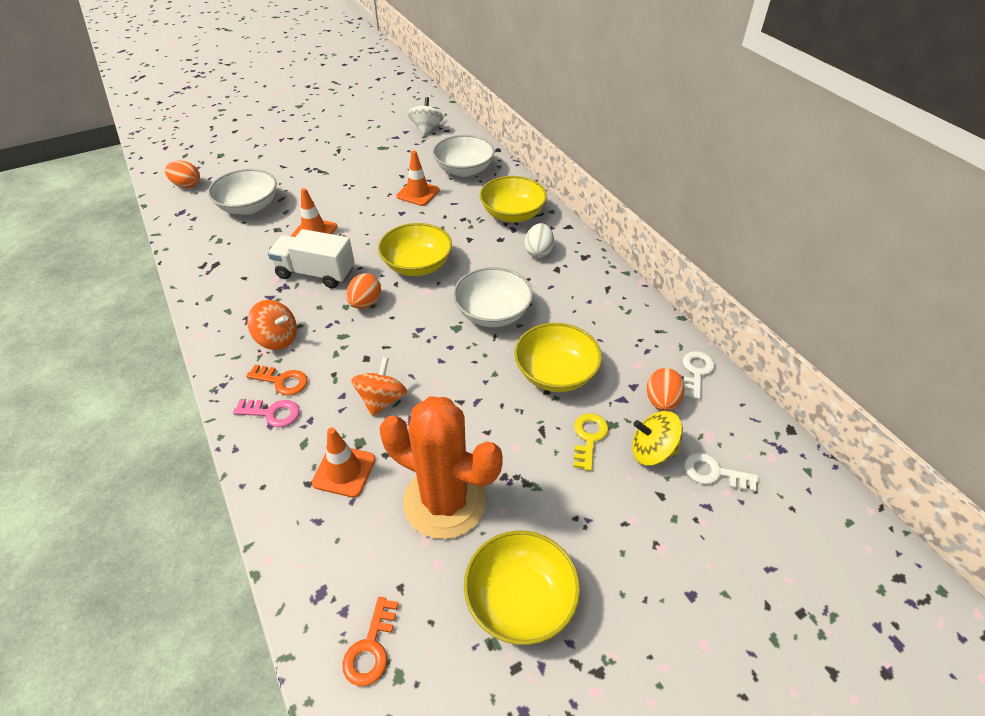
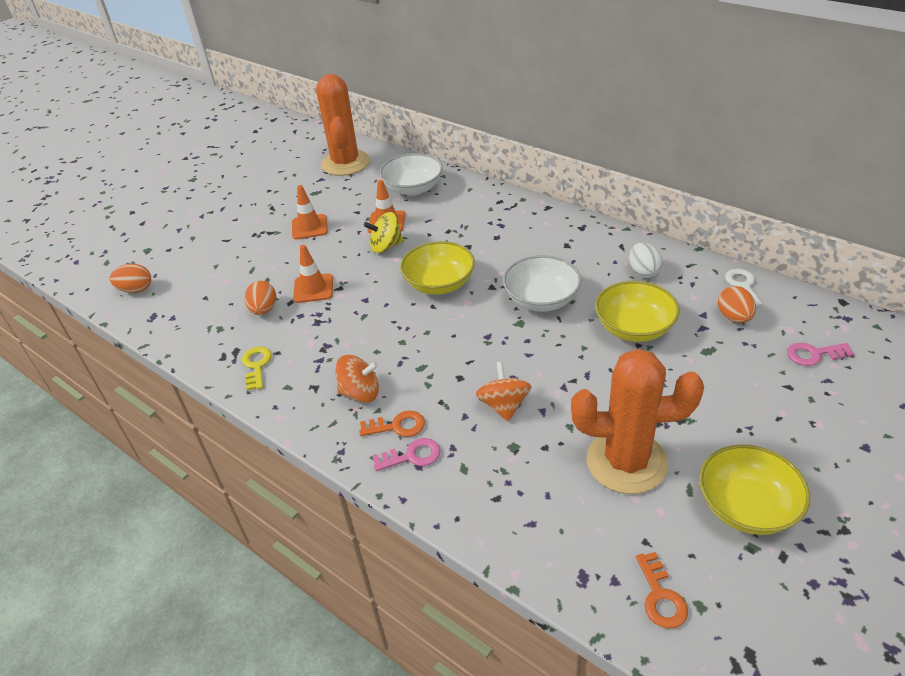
camera: 20 degrees left, 5 degrees down
(249, 206) = (224, 288): white bowl -> none
(316, 273) = (347, 324): white truck -> none
(344, 471) = (520, 475): orange traffic cone -> orange traffic cone (309, 227)
(365, 303) = (418, 332): orange egg -> orange egg (264, 310)
(426, 129) = (345, 163): white spinning top -> orange cactus
(512, 214) = (490, 213): yellow bowl -> none
(538, 252) = (539, 236): white egg -> white egg (643, 272)
(589, 438) = (701, 367): yellow key -> yellow key (256, 366)
(652, 451) = (756, 357): yellow spinning top -> yellow spinning top (386, 246)
(714, 473) = (814, 354): white key -> pink key

